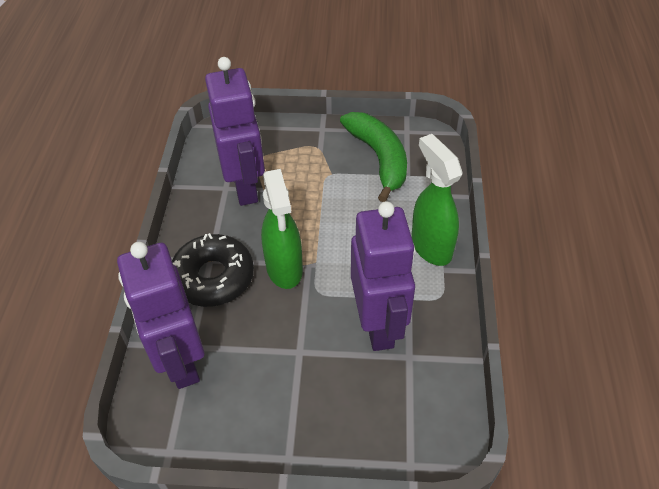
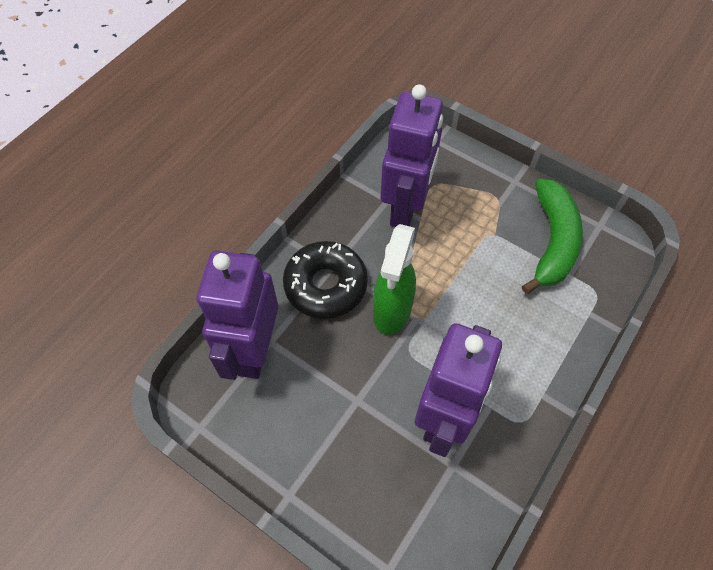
camera: 30 degrees right, 10 degrees up
(430, 247) = (545, 364): green spray bottle -> none

